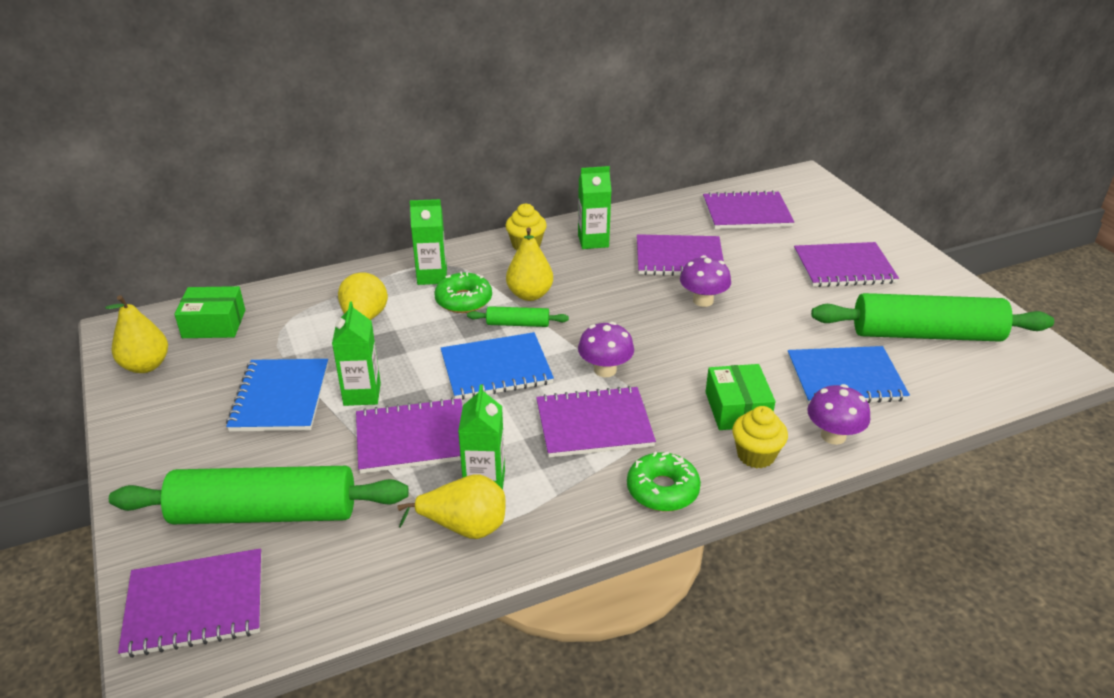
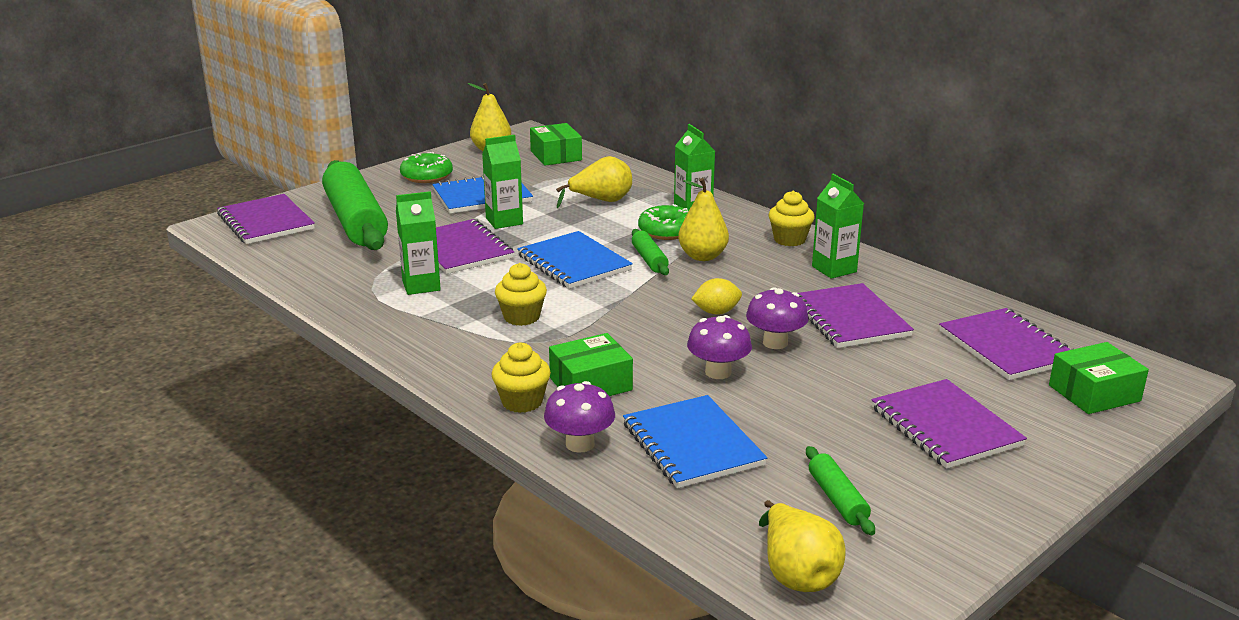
camera: 70 degrees right, 10 degrees down
(464, 527) = (367, 287): yellow pear -> yellow pear (797, 573)
(594, 424) = (521, 317): purple notebook -> yellow cupcake
(605, 370) = (607, 309): purple mushroom -> purple mushroom (718, 372)
(638, 314) = (716, 312): none -> yellow lemon
(662, 490) = (448, 361): green donut -> green donut (427, 176)
(815, 205) = (1094, 393): none -> green box
(926, 334) = (837, 499): green rolling pin -> green rolling pin, size x0.44

